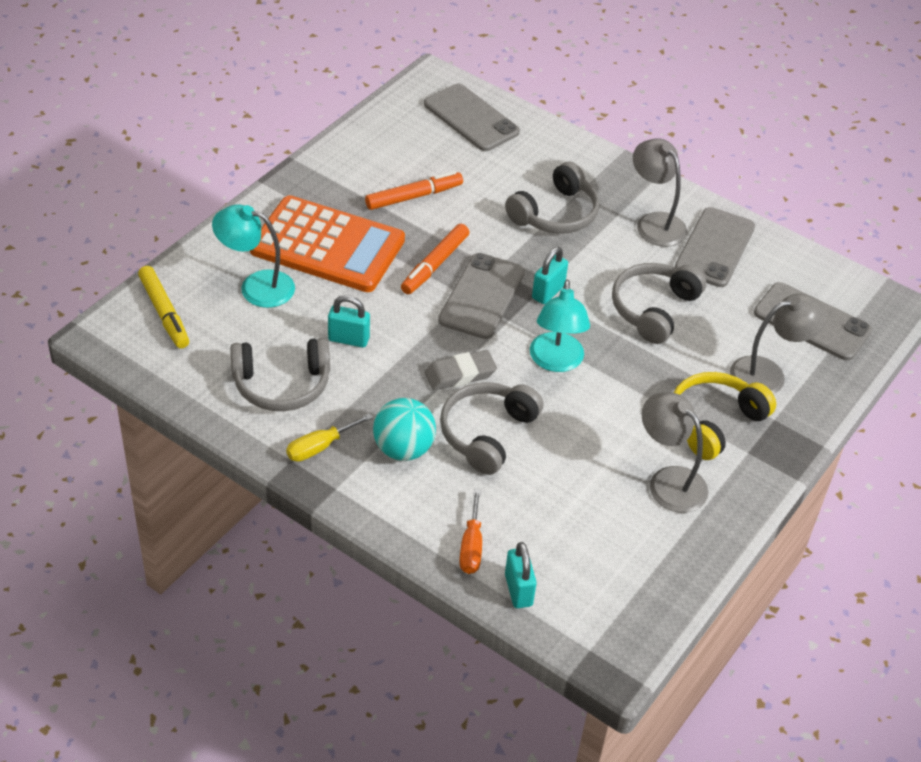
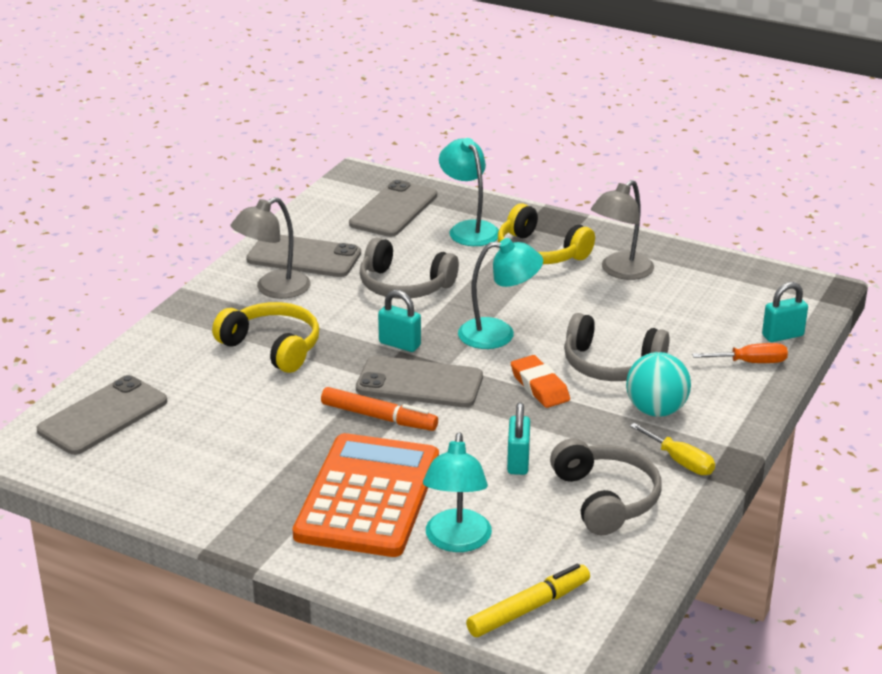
camera: 95 degrees left, 15 degrees down
(414, 196) = (263, 443): orange marker -> none
(460, 374) = (539, 386): grey eraser -> orange eraser
(555, 214) = (272, 347): grey headphones -> yellow headphones
(768, 374) = (469, 229): grey lamp -> turquoise lamp

